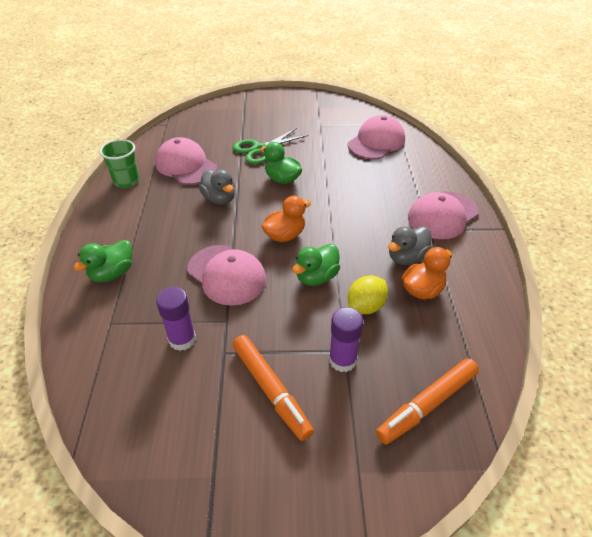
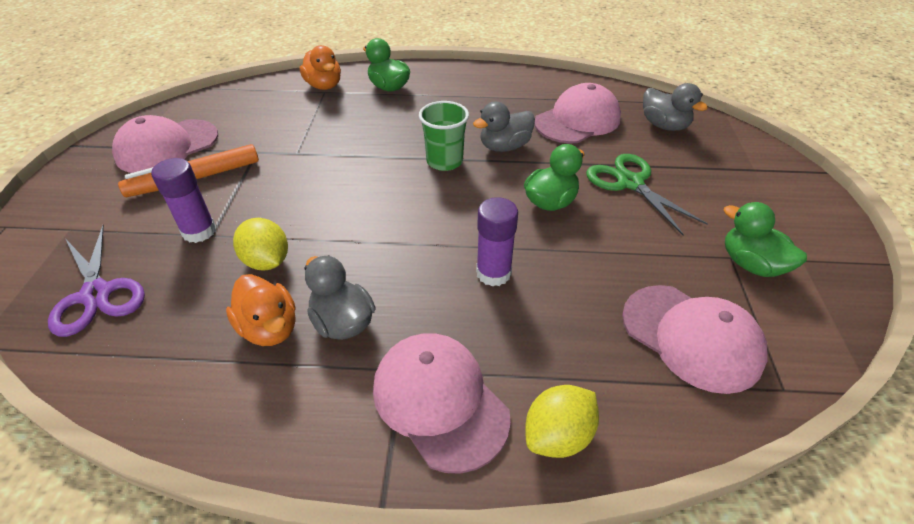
camera: 95 degrees right, 0 degrees up
(126, 181) = (541, 83): green cup -> green cup (444, 161)
(182, 339) = (286, 128): purple glue stick -> purple glue stick (493, 273)
(196, 132) = (664, 125): none -> grey duck
(227, 275) = (364, 153): pink cap -> pink cap (167, 146)
(285, 235) = (422, 198): orange duck -> orange duck (324, 86)
(316, 277) = (335, 221): green duck -> green duck (751, 264)
(427, 405) = (96, 294): orange marker -> purple scissors
(444, 180) = (558, 435): none -> yellow lemon

